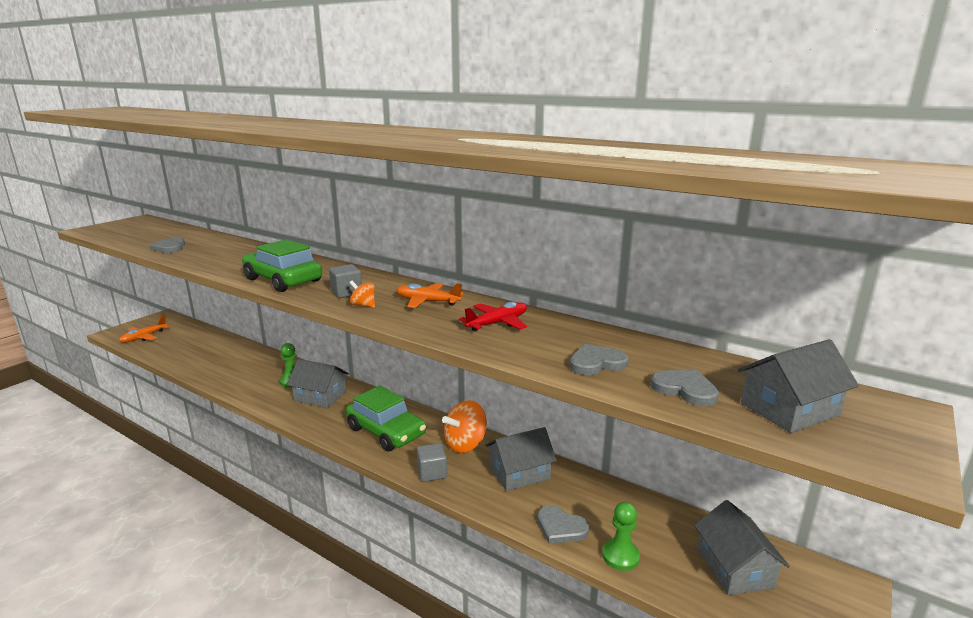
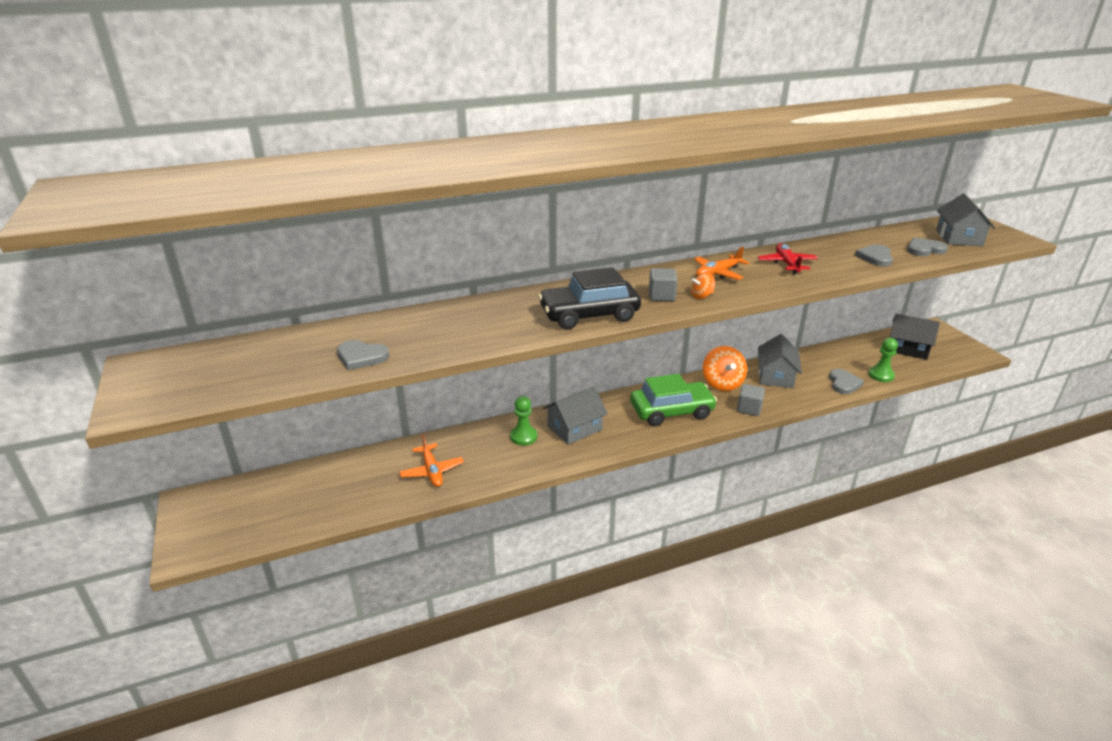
camera: 55 degrees left, 10 degrees up
(144, 337) = (247, 525): orange plane -> orange plane (432, 471)
(283, 280) = (589, 315): green car -> black car
(560, 527) = (844, 383): grey heart -> grey heart turned 60 degrees counterclockwise
(735, 568) = (908, 348): grey house -> black house

